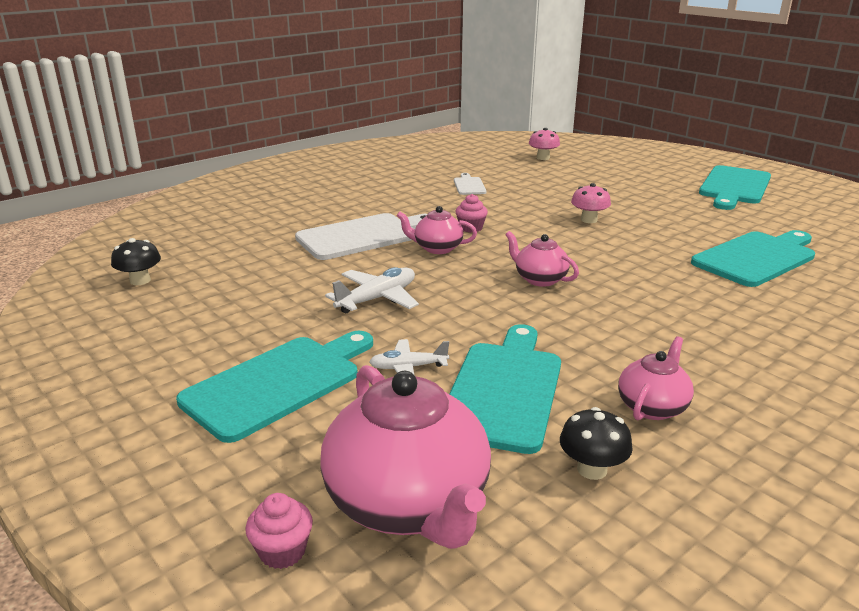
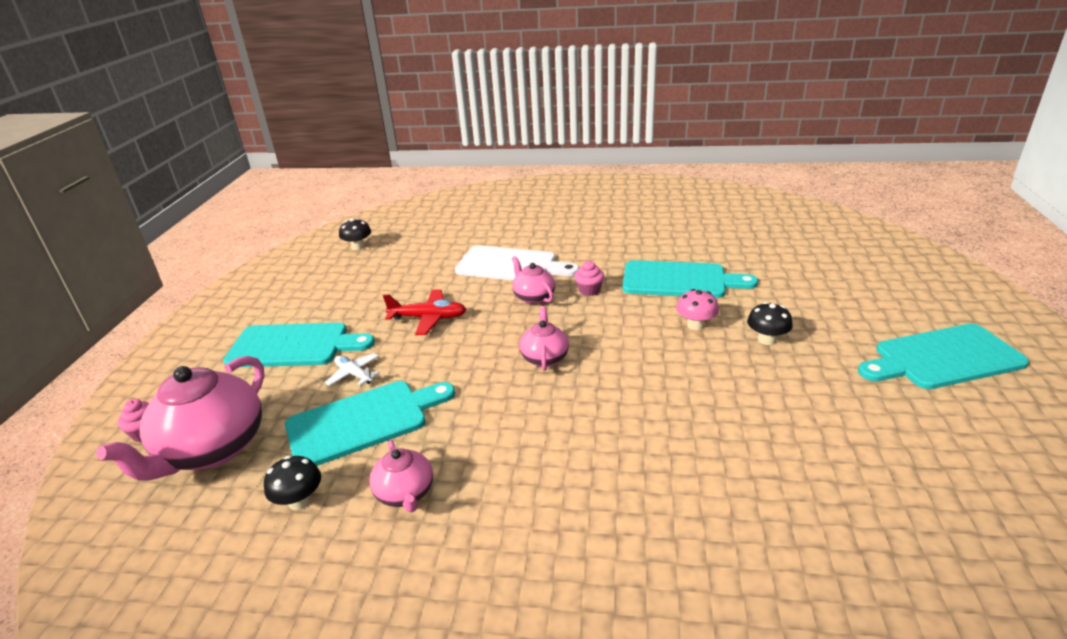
camera: 50 degrees right, 5 degrees up
(377, 299) = (428, 318): white plane -> red plane
(469, 185) = (668, 250): white cutting board -> none
(543, 158) = (795, 244): pink mushroom -> none
(643, 211) = (766, 339): none -> black mushroom
(652, 407) = (405, 494): pink teapot -> pink teapot turned 75 degrees clockwise
(756, 258) = (768, 441): turquoise cutting board -> turquoise cutting board (679, 280)

